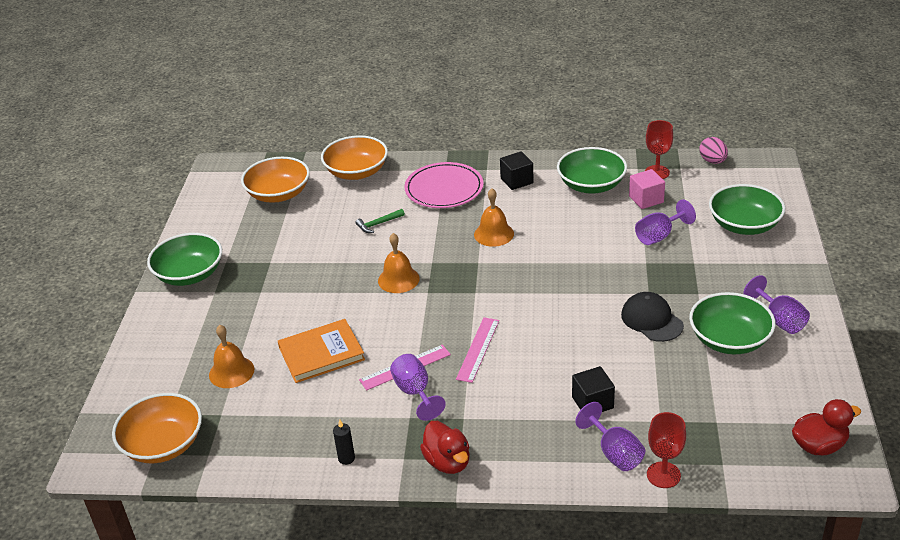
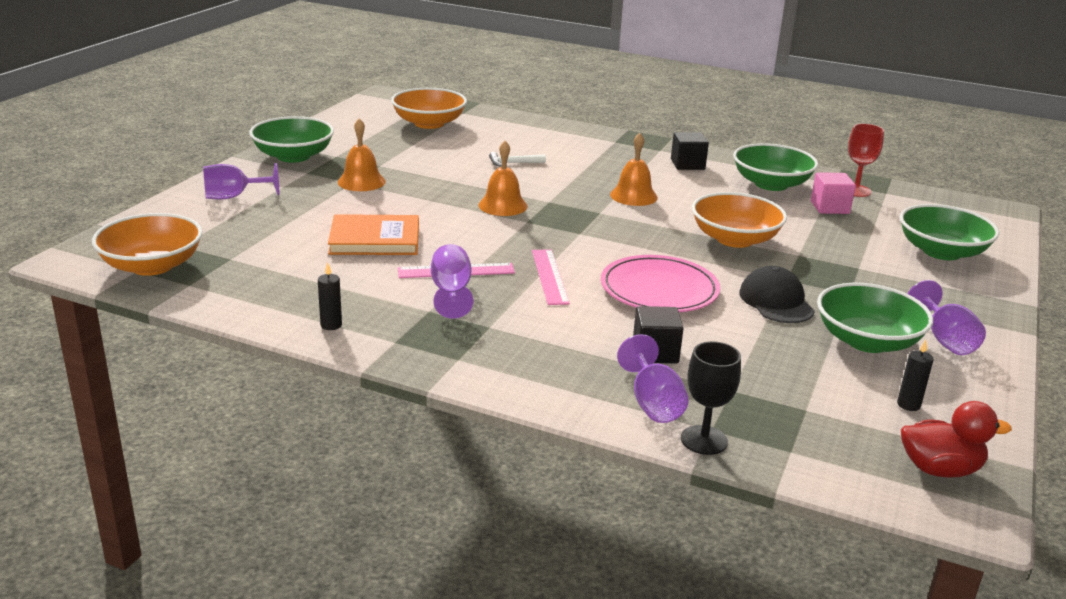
camera: 15 degrees right, 10 degrees down
(231, 372) = (270, 231): orange bell -> orange bell (361, 181)
(356, 172) = (520, 125): orange bowl -> orange bowl (735, 239)
(378, 224) = (513, 163): green hammer -> white hammer
(444, 189) = (603, 154): pink plate -> pink plate (659, 289)
(447, 462) = (442, 358): red duck -> none
(478, 349) = (549, 276): pink ruler -> pink ruler turned 45 degrees counterclockwise
(659, 236) = (828, 238): purple goblet -> purple goblet (233, 197)
(663, 475) = (704, 440): red goblet -> black goblet
(712, 161) = (929, 196): pink egg -> none
(779, 393) = (908, 405): none -> black candle

